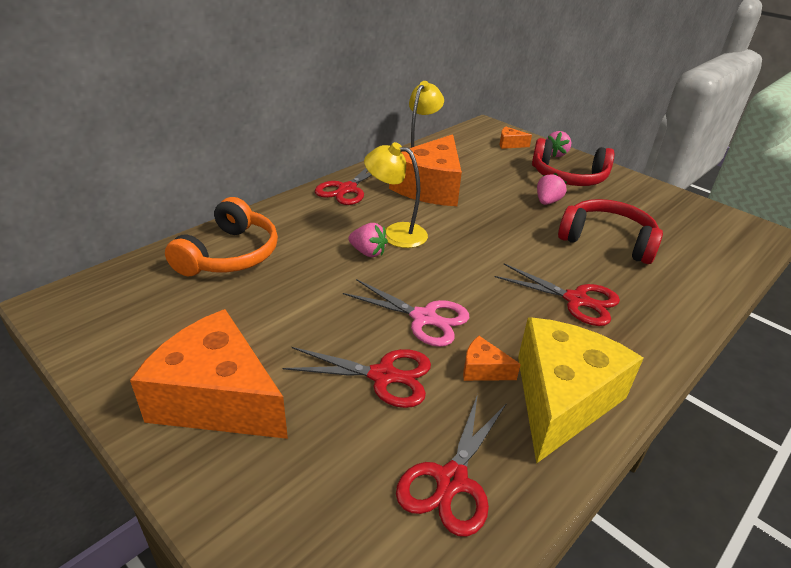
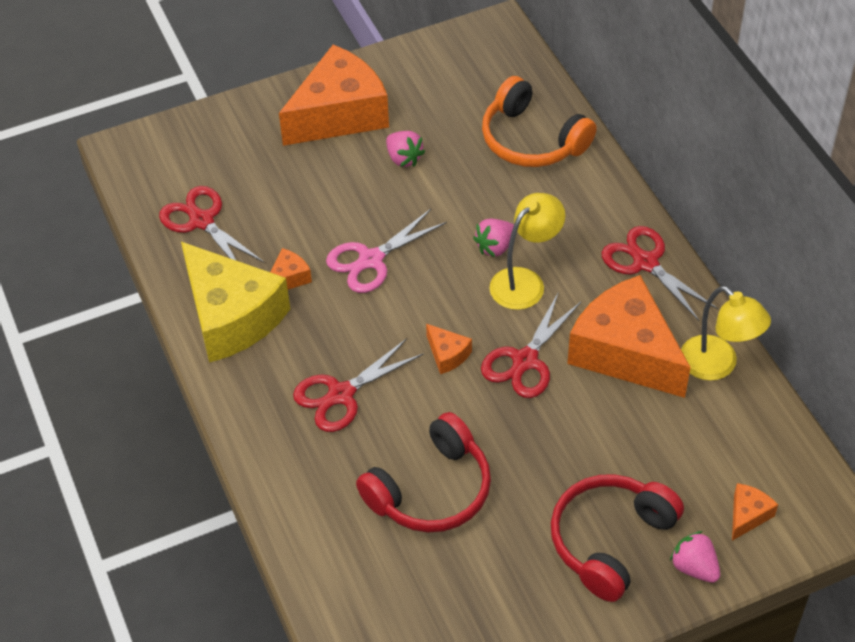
camera: 115 degrees right, 15 degrees up
(383, 376) = (314, 211): red scissors -> red scissors (525, 361)
(492, 255) = (447, 354): none -> orange cheese
(547, 202) = (546, 472): pink strawberry -> pink strawberry (404, 158)

